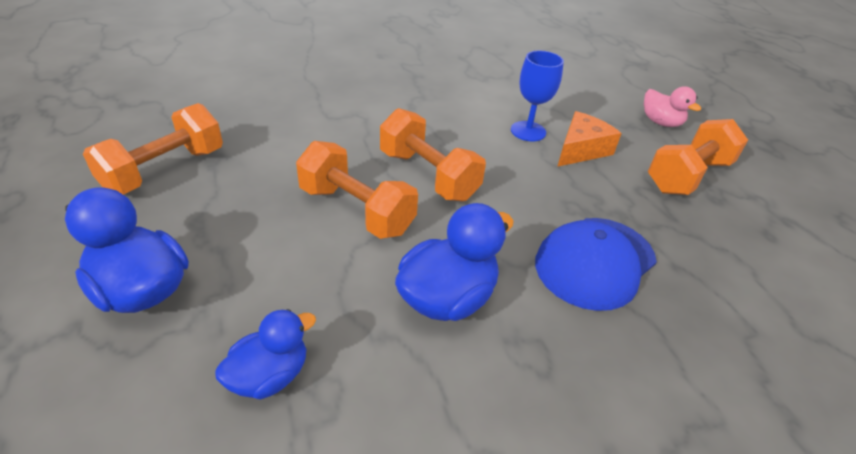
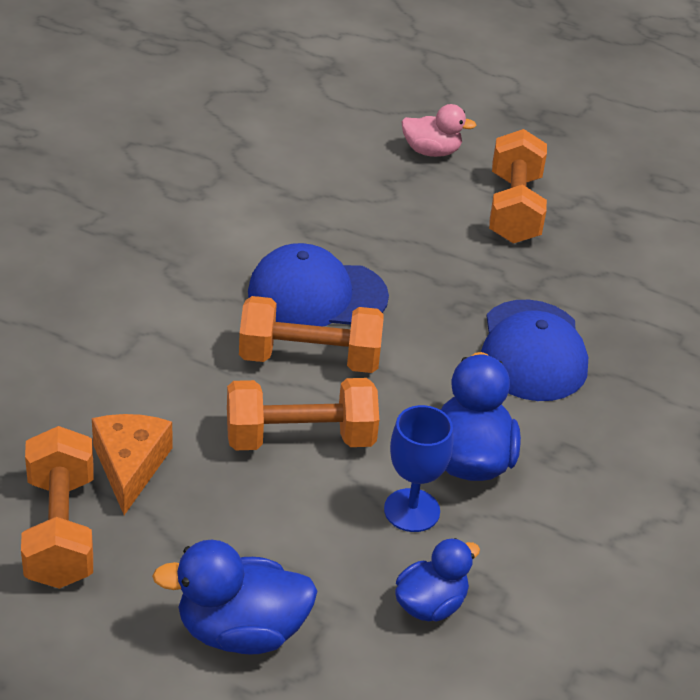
camera: 45 degrees left, 0 degrees up
(270, 376) = (430, 604): blue duck -> blue duck turned 45 degrees clockwise
(482, 149) = (317, 295): none -> blue cap
(528, 131) = (330, 243): blue goblet -> blue goblet (412, 510)
(581, 150) = (401, 235): orange cheese -> orange cheese (130, 466)

